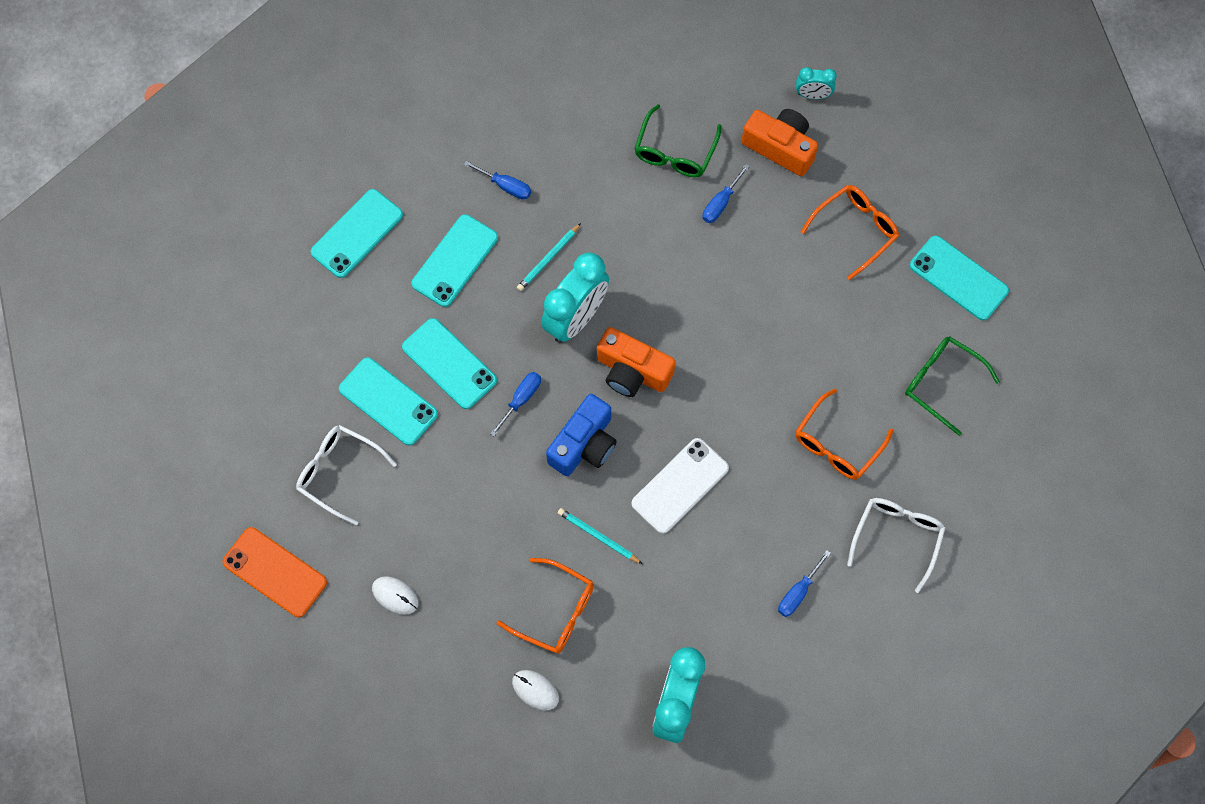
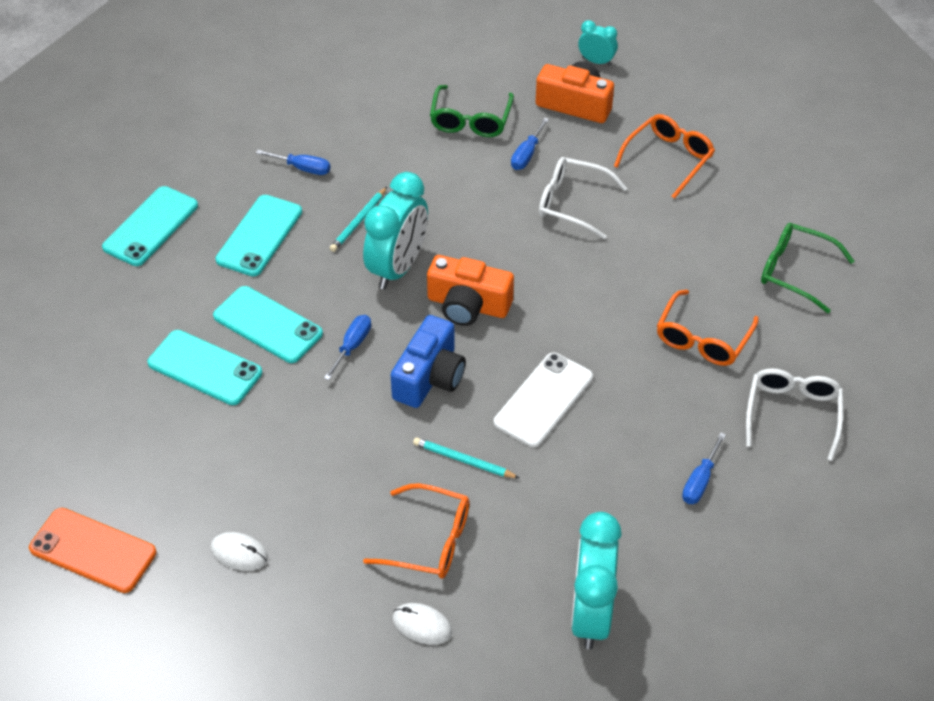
camera: 10 degrees left, 20 degrees down
(339, 473) = (157, 442): white glasses -> white glasses (572, 203)
(813, 95) = (596, 61): turquoise clock -> turquoise clock turned 150 degrees counterclockwise
(958, 278) = (783, 183): turquoise phone -> none

